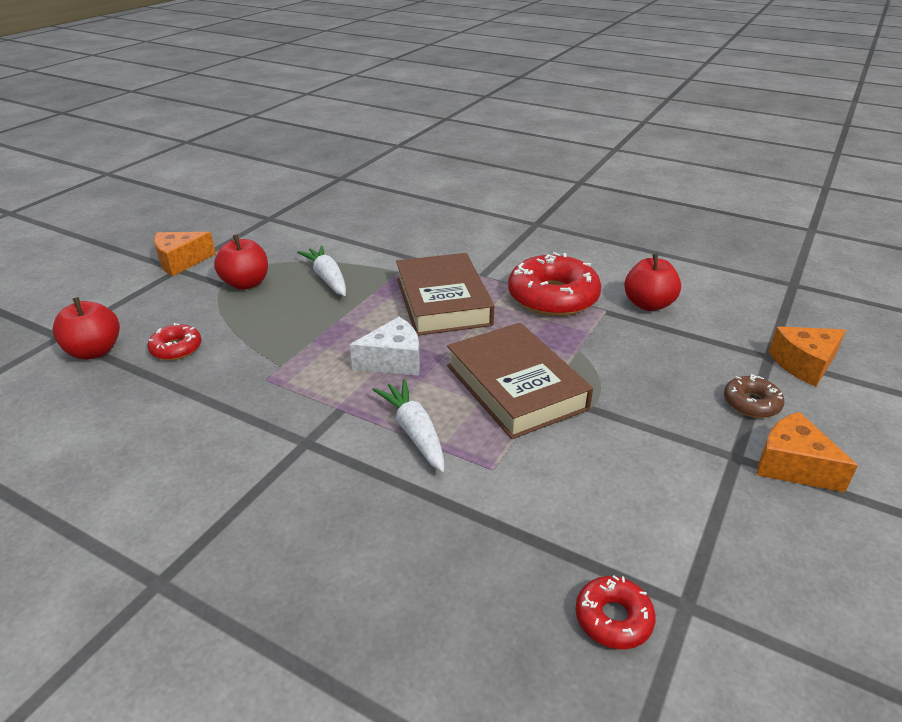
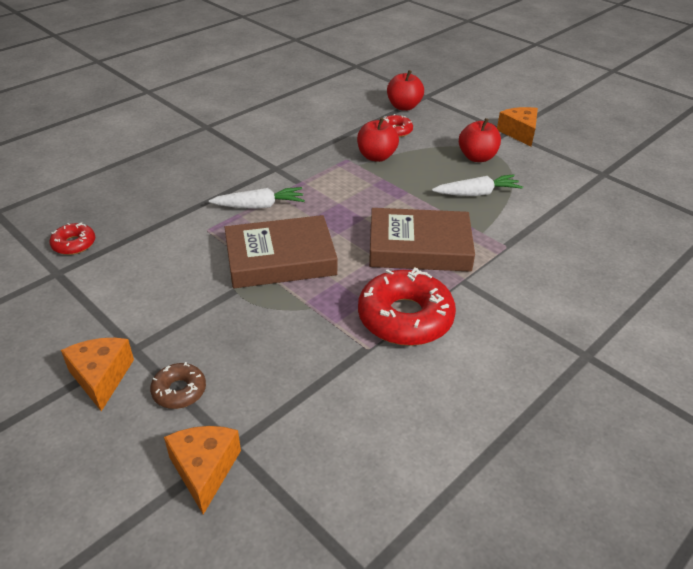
camera: 105 degrees right, 5 degrees up
(393, 360) = (342, 209): white cheese -> none
(648, 304) = (367, 387): red apple -> red apple (376, 157)
(792, 465) = (101, 377): orange cheese -> orange cheese turned 75 degrees counterclockwise

